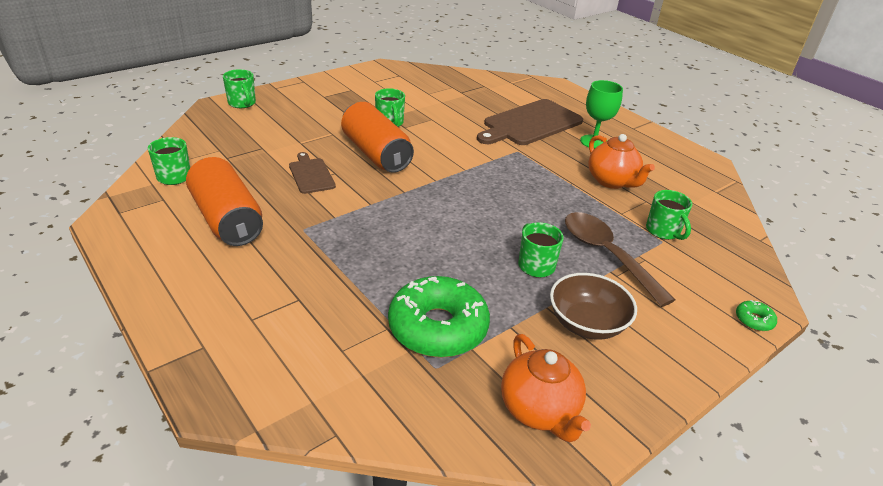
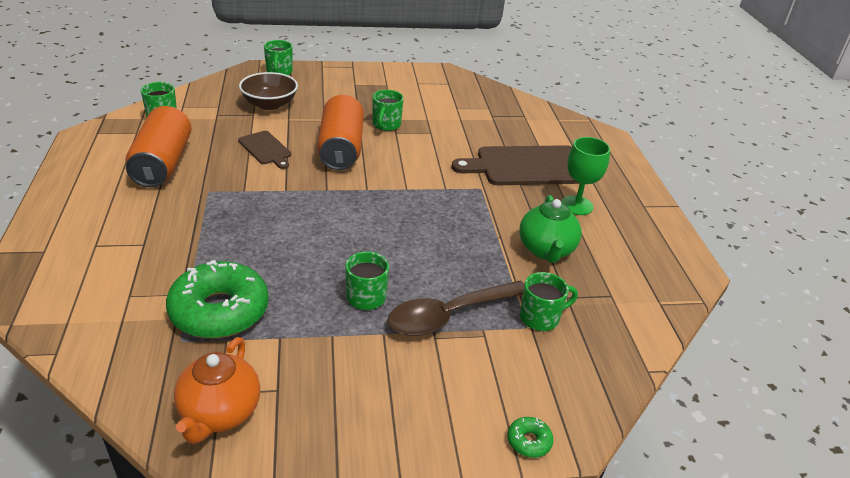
camera: 30 degrees right, 0 degrees up
(311, 174) = (266, 149): brown cutting board -> brown cutting board turned 135 degrees clockwise
(586, 324) = (350, 365): brown bowl -> brown bowl (269, 104)
(606, 255) = (449, 315): brown spoon -> brown spoon turned 120 degrees counterclockwise
(612, 181) = (546, 250): orange teapot -> green teapot
(663, 231) = (540, 318): green mug -> green mug turned 120 degrees counterclockwise

